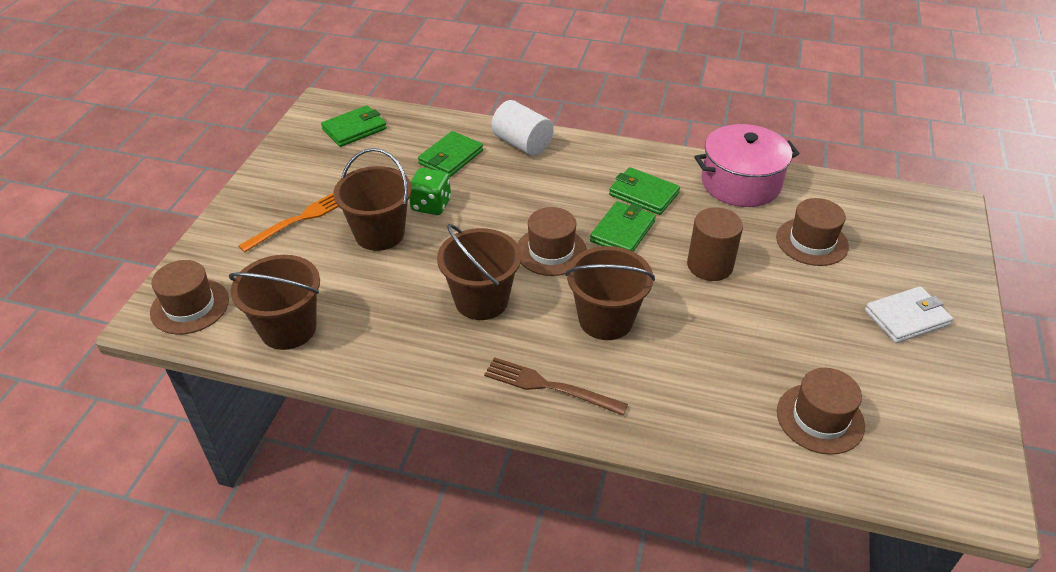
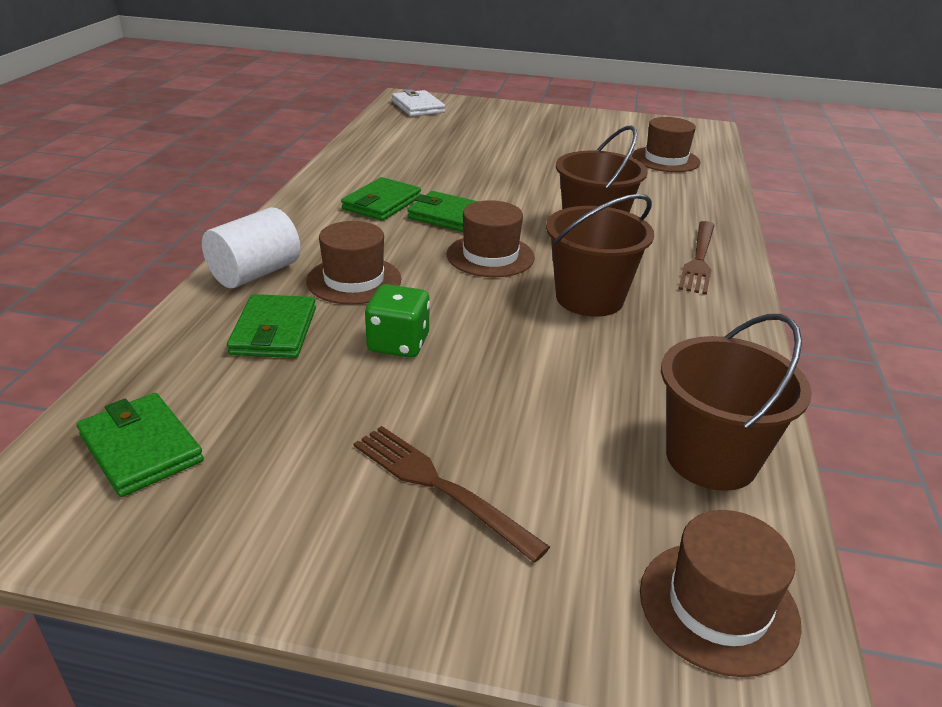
camera: 95 degrees left, 10 degrees down
(299, 220) = (440, 487): orange fork -> brown fork
(379, 234) = (471, 387): brown bucket -> none
(451, 157) = (274, 331): green wallet -> green wallet turned 60 degrees clockwise
(710, 265) = (498, 181): brown cylinder -> none
(740, 183) = (366, 159): pink pot -> none
(812, 242) = (457, 142): brown hat -> brown hat (354, 280)
(906, 317) = (544, 124): white wallet -> white wallet (417, 107)

